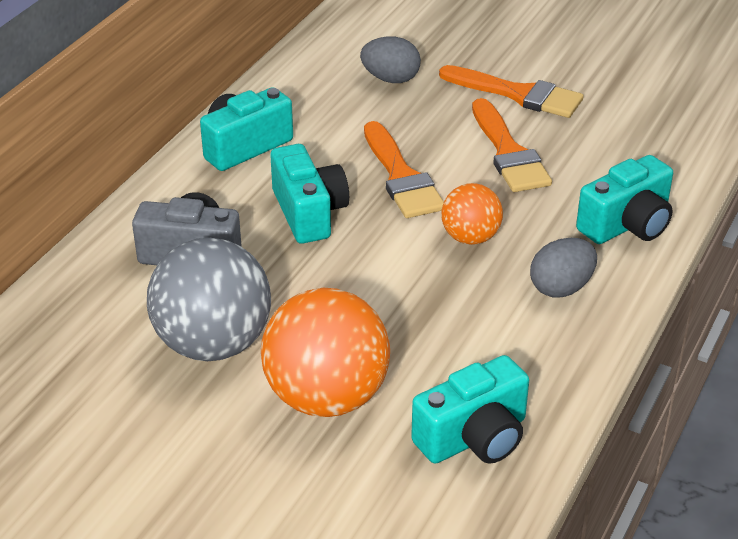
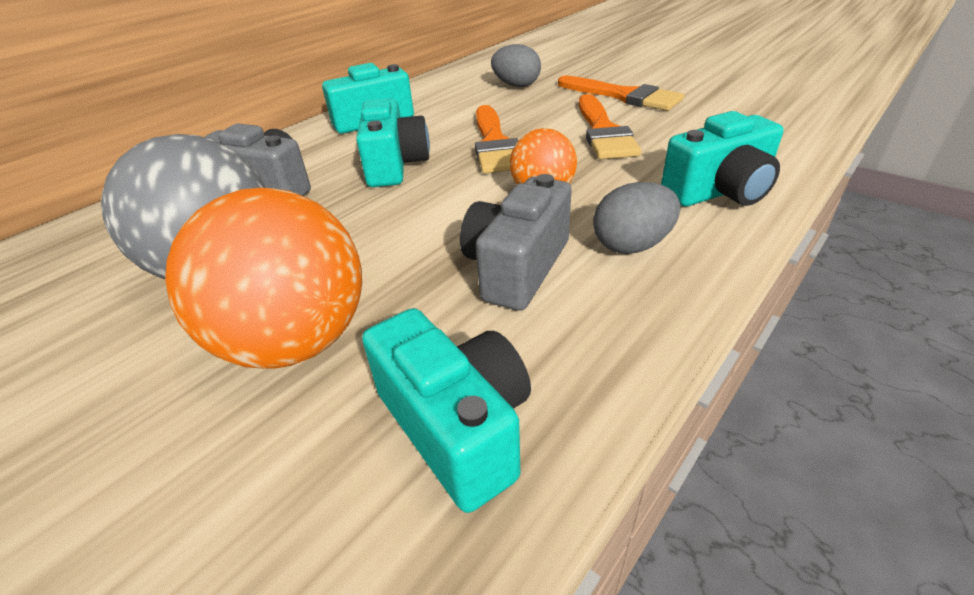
camera: 15 degrees right, 0 degrees up
(473, 317) = (517, 267): none -> grey camera
(474, 437) = (457, 426): turquoise camera -> turquoise camera turned 105 degrees counterclockwise

